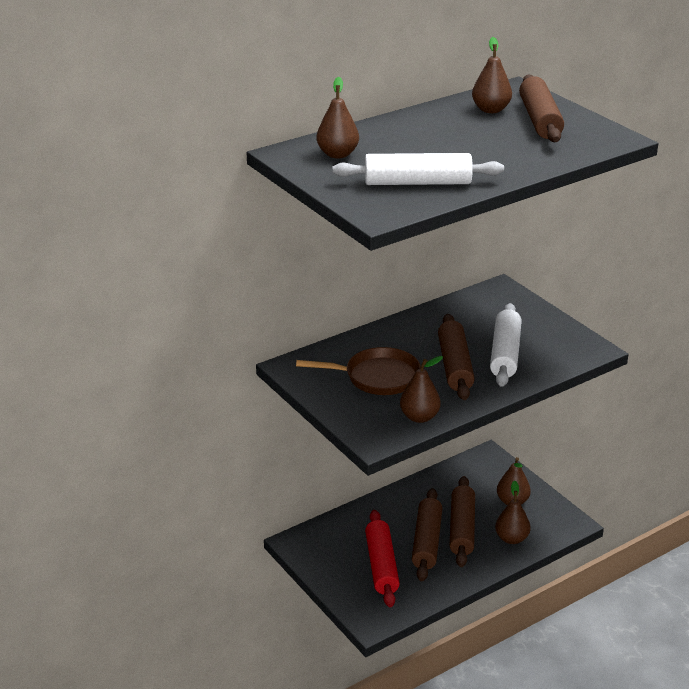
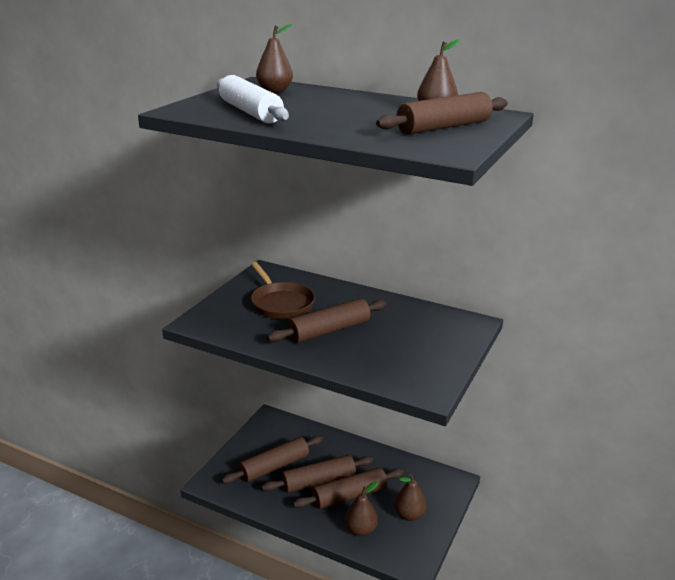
camera: 60 degrees right, 5 degrees down
(381, 565) = (274, 467): red rolling pin -> brown rolling pin
(419, 417) = (240, 333): brown pear -> none
(505, 354) = (371, 348): white rolling pin -> none

